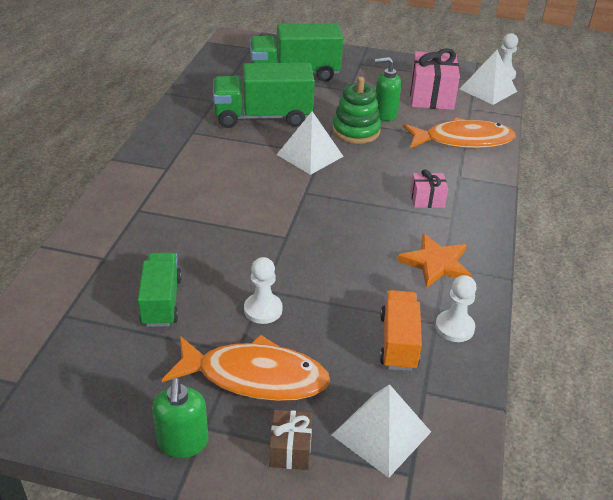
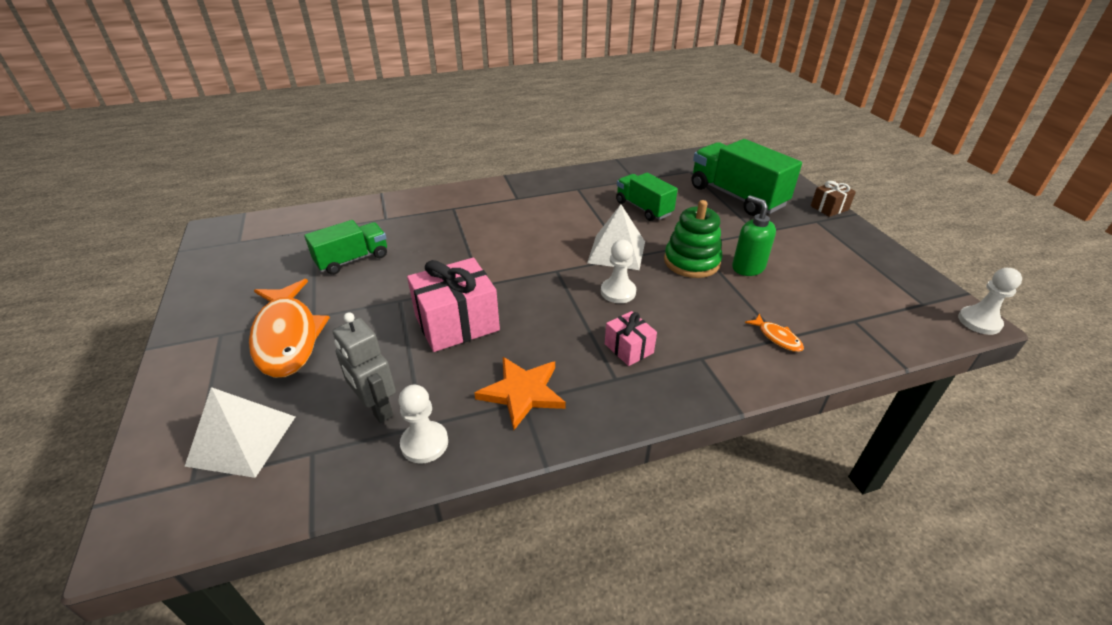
camera: 60 degrees right, 0 degrees up
(183, 443) = (200, 330): green soap dispenser -> none
(263, 117) = (643, 208): green truck -> green truck, size x0.61
(263, 310) = (373, 309): white pawn -> white pawn (618, 292)
(290, 449) = (206, 389): brown gift -> brown gift (829, 208)
(398, 342) = (376, 408): orange truck -> grey robot
(431, 96) = (831, 285): pink gift -> pink gift (457, 323)
(463, 141) = (777, 337): orange fish -> orange fish, size x0.41
(488, 90) = (919, 321): white pyramid -> none

